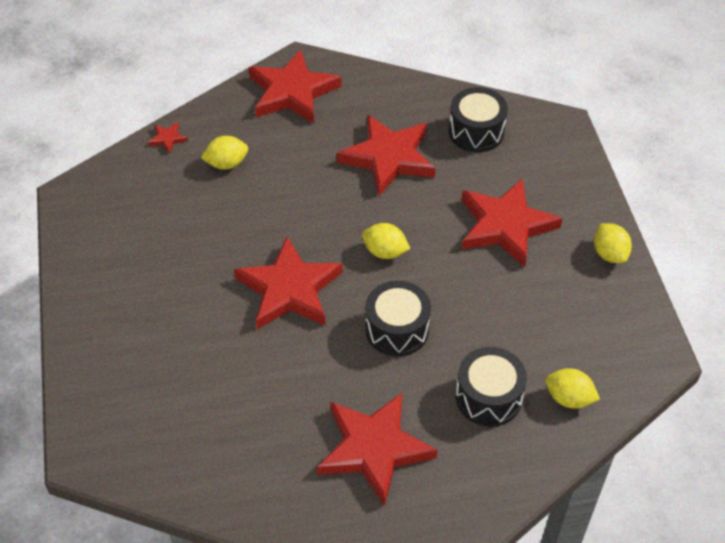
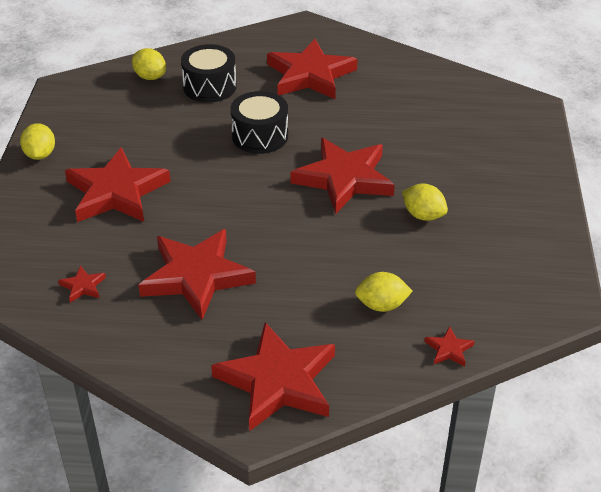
camera: 165 degrees left, 10 degrees down
(385, 252) = (243, 192): yellow lemon -> yellow lemon (423, 215)
(476, 131) = (83, 286): black drum -> red star

